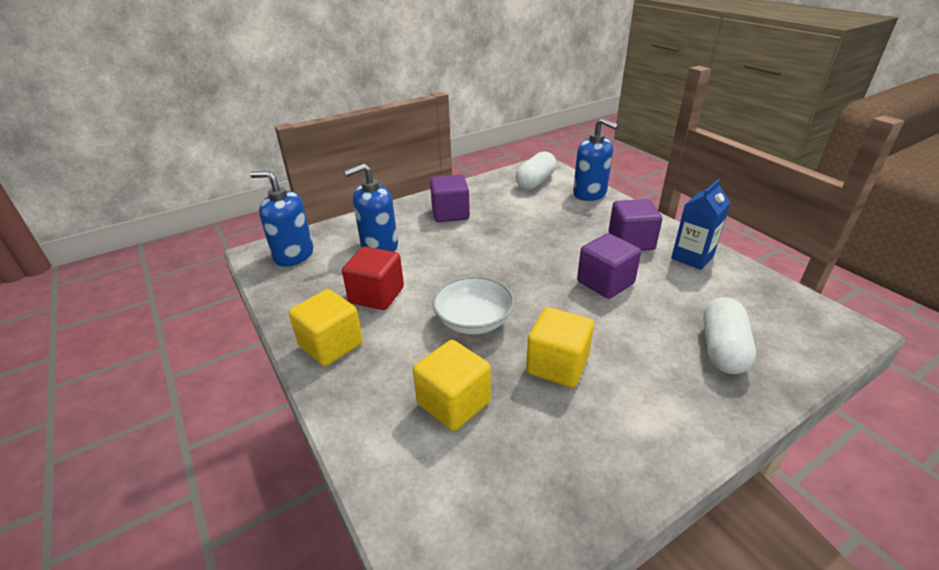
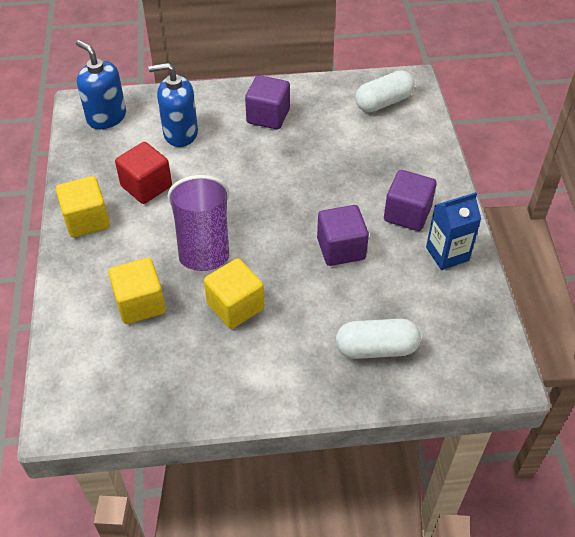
camera: 25 degrees right, 15 degrees up
(473, 321) = (203, 242): white bowl -> purple cup
(590, 193) = (424, 139): blue soap dispenser -> none
(722, 349) = (376, 348): white capsule -> white capsule turned 45 degrees clockwise

